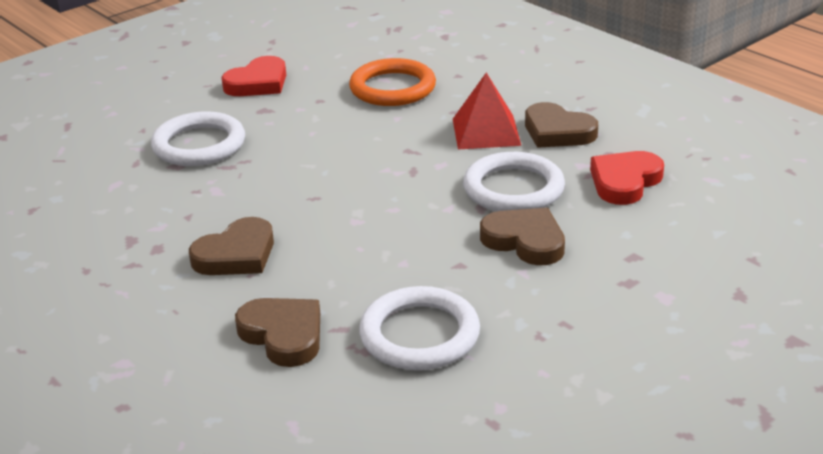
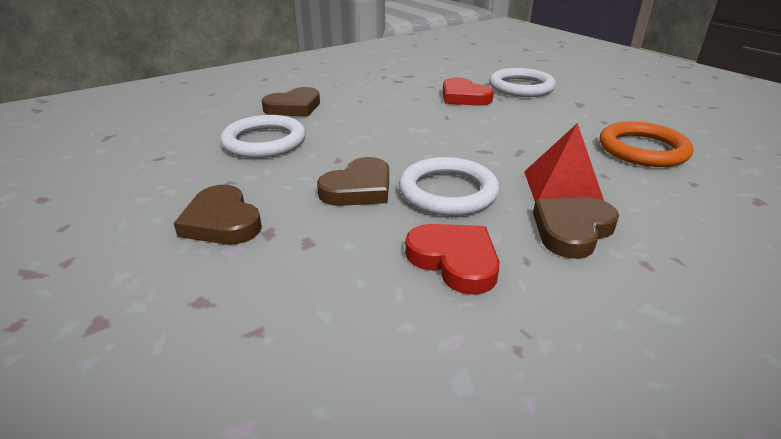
camera: 95 degrees right, 0 degrees up
(236, 254) = (383, 97): brown heart -> brown heart (222, 222)
(258, 83) = (625, 102): red heart -> red heart (464, 97)

